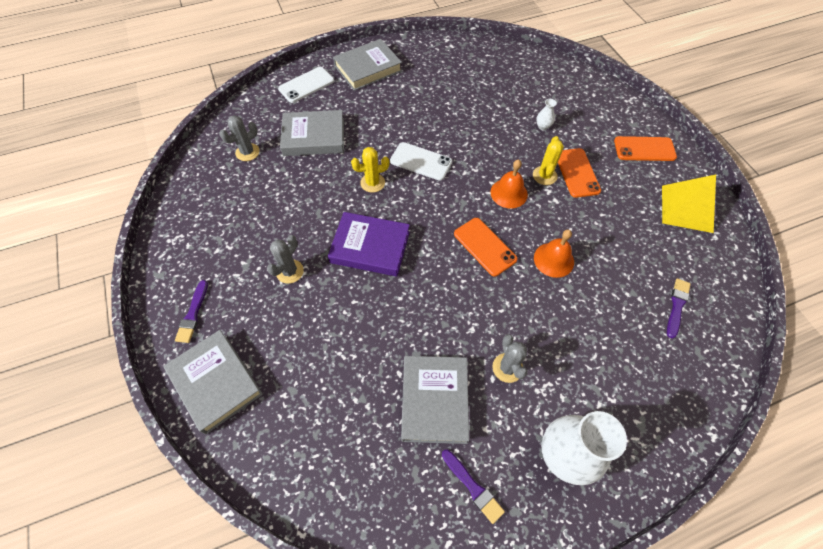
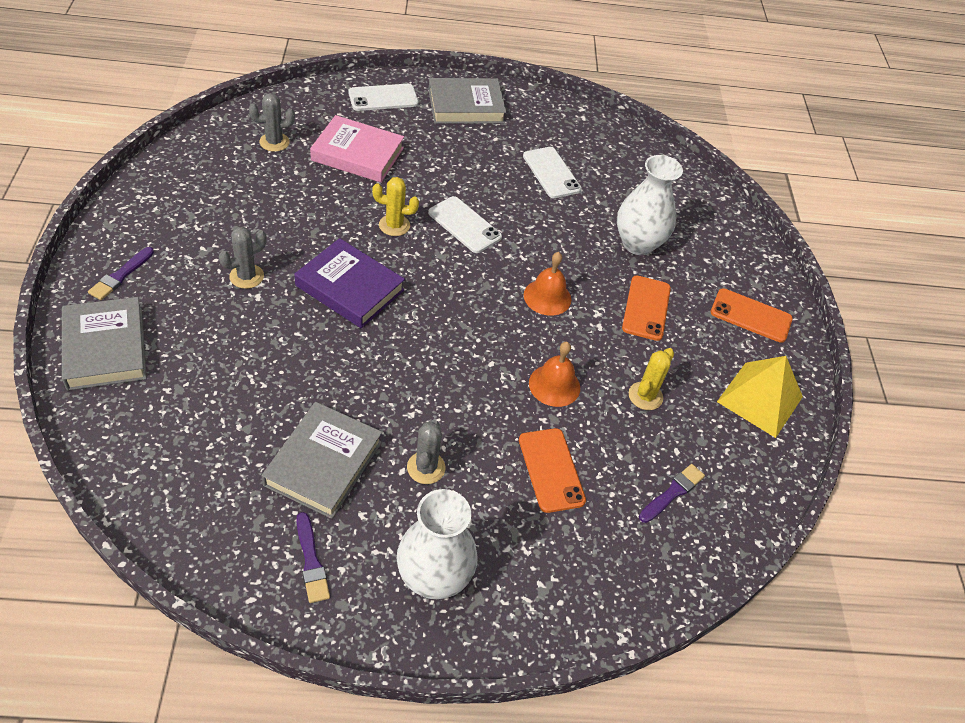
camera: 15 degrees right, 10 degrees down
(314, 137) = (357, 154): grey book -> pink book
(455, 96) = (551, 173): none -> white phone
(484, 246) = (481, 339): orange phone -> orange phone (551, 470)
(543, 126) = (638, 244): white vase -> white vase, size x2.43
(544, 176) = (603, 296): yellow cactus -> yellow cactus (645, 396)

